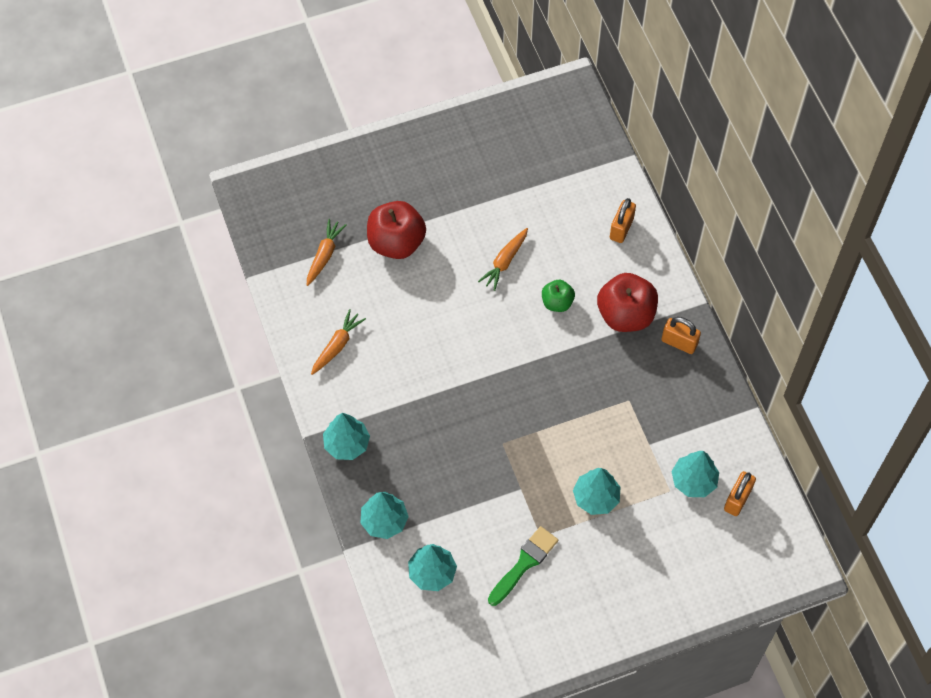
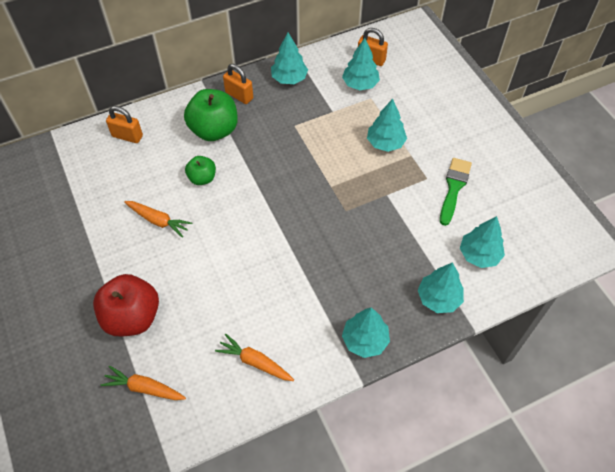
camera: 95 degrees left, 5 degrees down
(524, 563) = (454, 188): green brush -> green brush turned 75 degrees clockwise
(625, 315) = (214, 130): red apple -> green apple
(679, 343) = (239, 95): orange padlock -> orange padlock turned 75 degrees counterclockwise
(705, 399) = (289, 78): none -> turquoise tree

